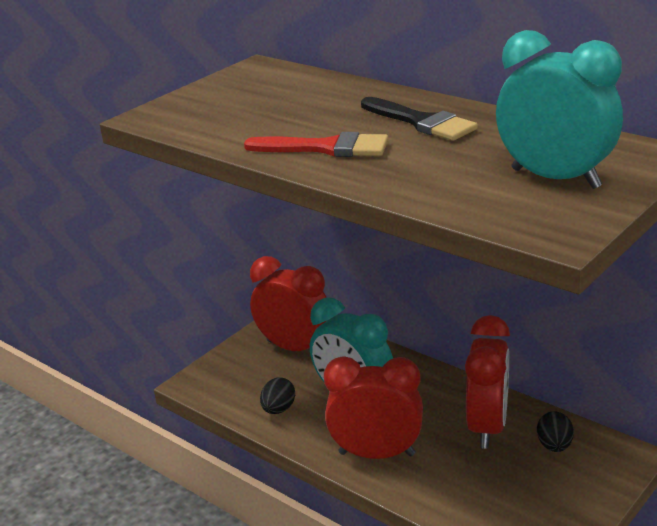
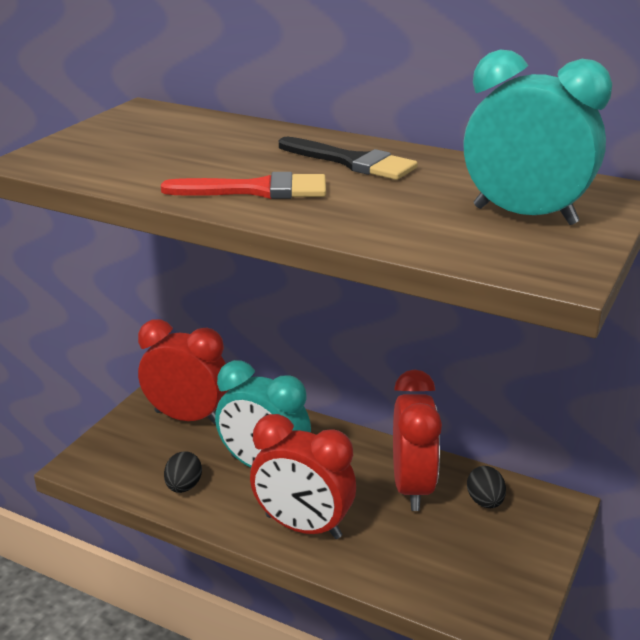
camera: 15 degrees left, 0 degrees up
(377, 453) = (303, 527): red clock -> red clock turned 150 degrees counterclockwise

